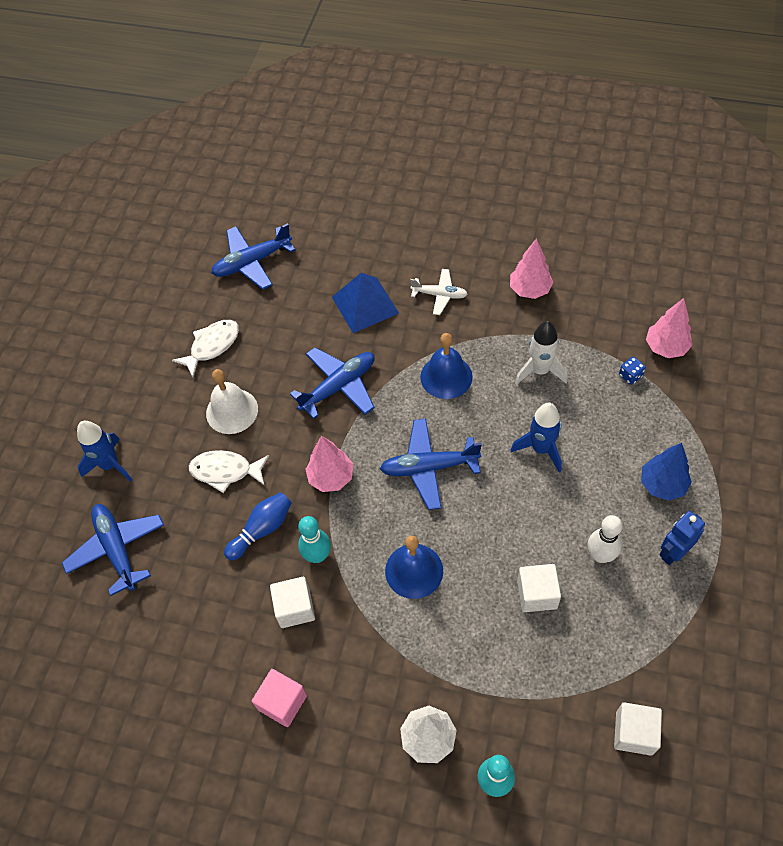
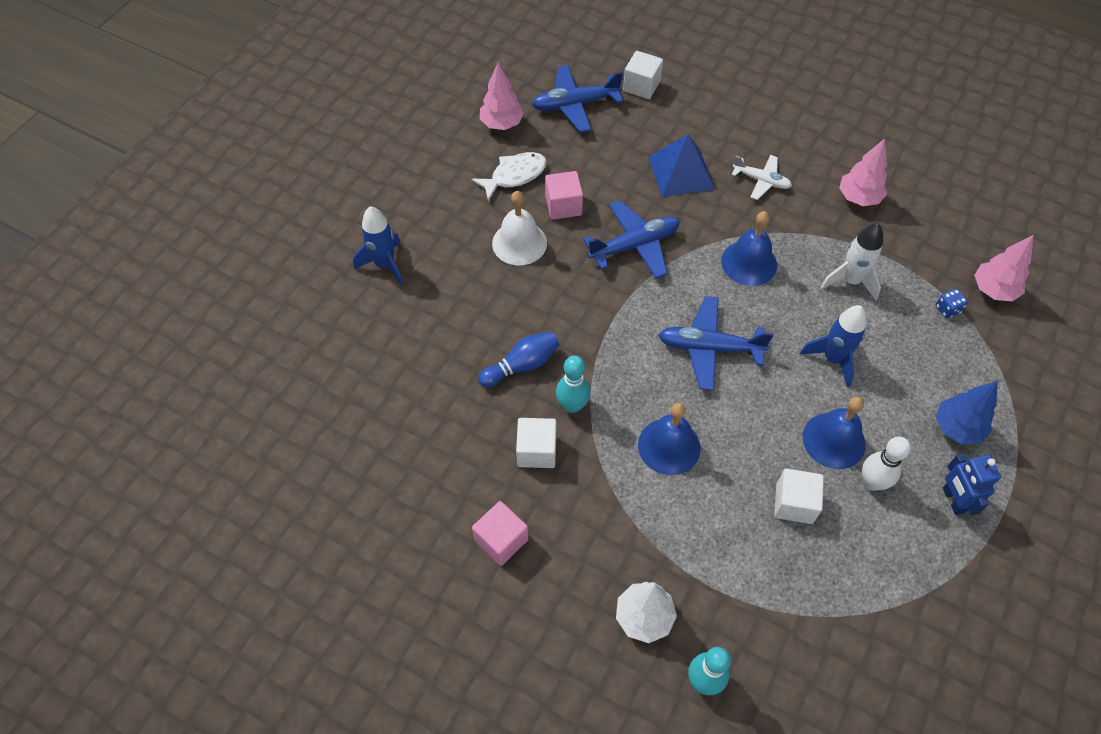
camera: 10 degrees right, 0 degrees up
(117, 549) = (372, 347): blue plane -> none
(225, 471) = (499, 299): white fish -> none
(264, 364) = (563, 206): none -> pink cube
(331, 477) = (605, 332): pink tree -> pink tree (501, 124)
(558, 525) = (834, 440): none -> blue bell
(634, 733) = (866, 673): white cube -> white cube (641, 86)
(673, 552) = (953, 500): blue robot -> blue robot turned 75 degrees counterclockwise

